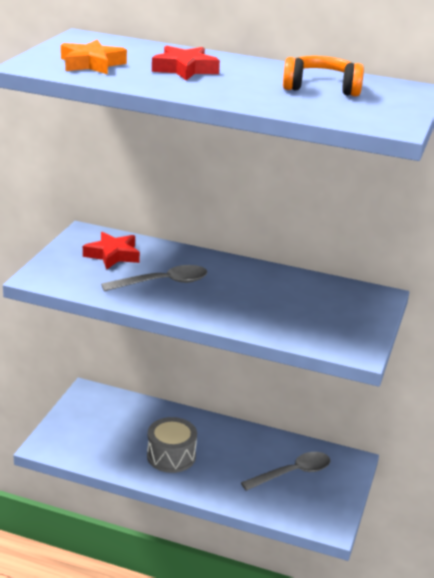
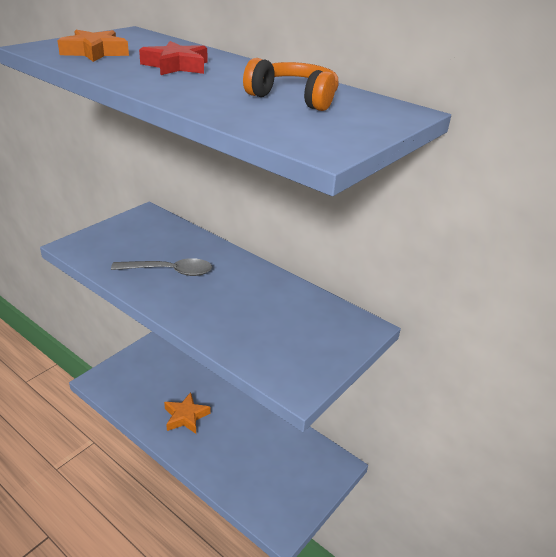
camera: 20 degrees right, 5 degrees up
(113, 255) = (150, 237): red star -> none
(171, 456) = (186, 416): grey drum -> orange star
(292, 473) = (278, 462): grey spoon -> none

